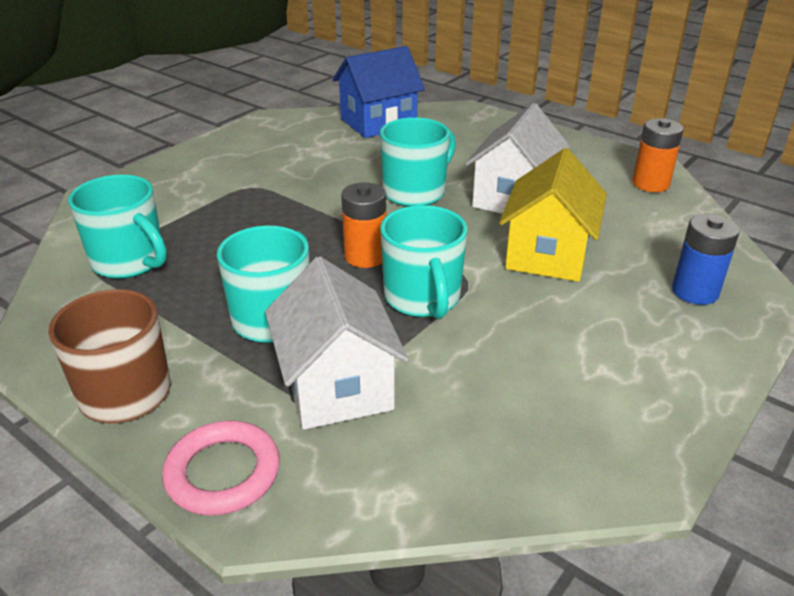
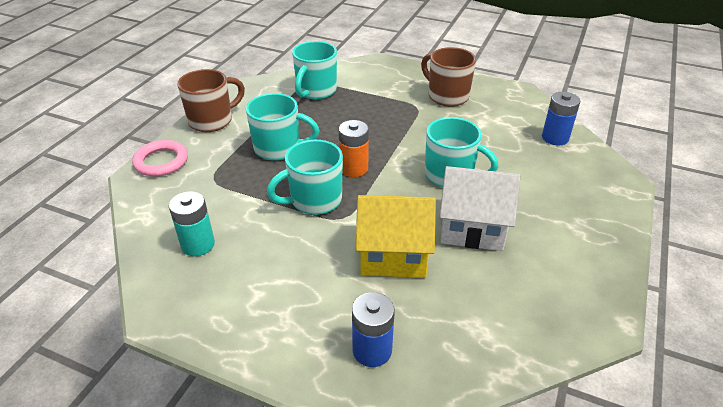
camera: 75 degrees right, 5 degrees up
(243, 162) = (447, 96): none -> brown mug
(337, 386) = (225, 182): white house -> none
(378, 122) = (555, 138): blue house -> blue battery
(489, 426) = (198, 244): none -> turquoise battery
(650, 184) = (558, 320): orange battery -> none

